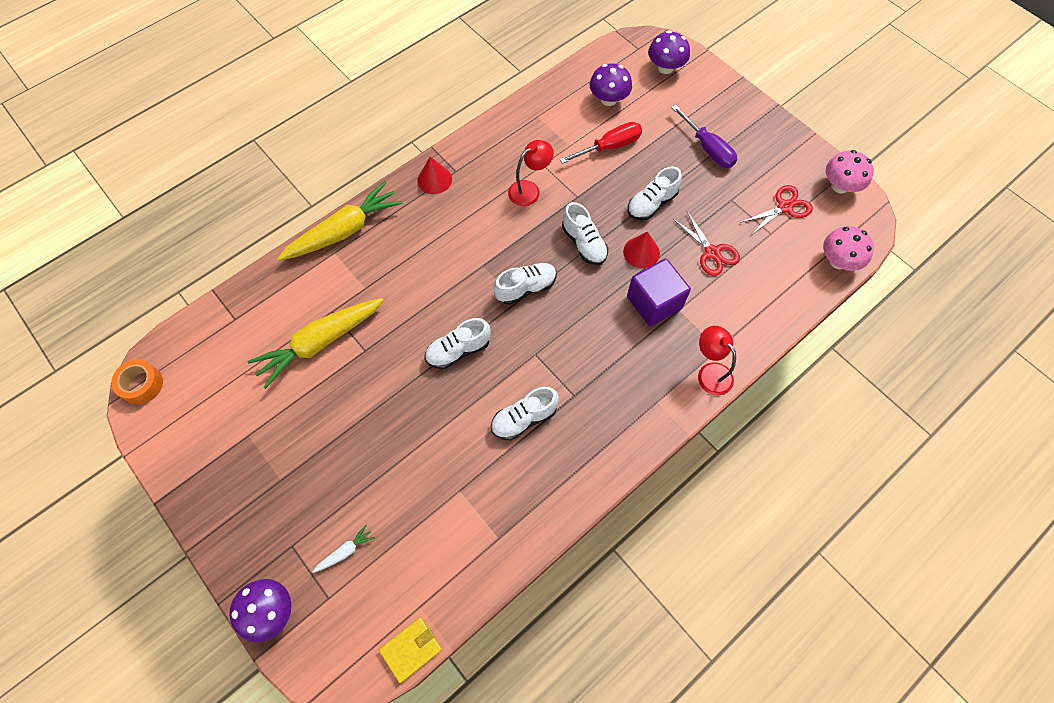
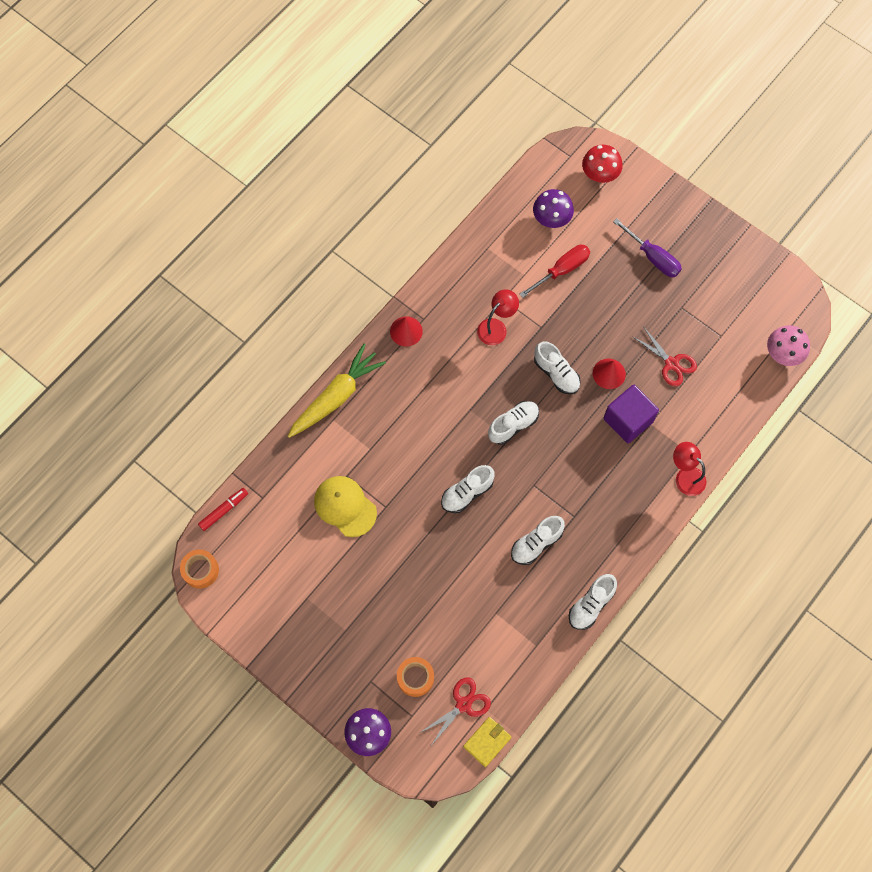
camera: 10 degrees left, 5 degrees up
(189, 325) = (224, 510): none -> red marker
(320, 343) = (345, 506): yellow carrot -> yellow cap
(345, 551) = (415, 678): white carrot -> orange tape
(651, 204) = (610, 324): white shoe -> white shoe (591, 605)
(665, 67) = (600, 174): purple mushroom -> red mushroom
(784, 207) = (730, 307): red scissors -> red scissors (463, 704)
(840, 186) = (777, 277): pink mushroom -> none

